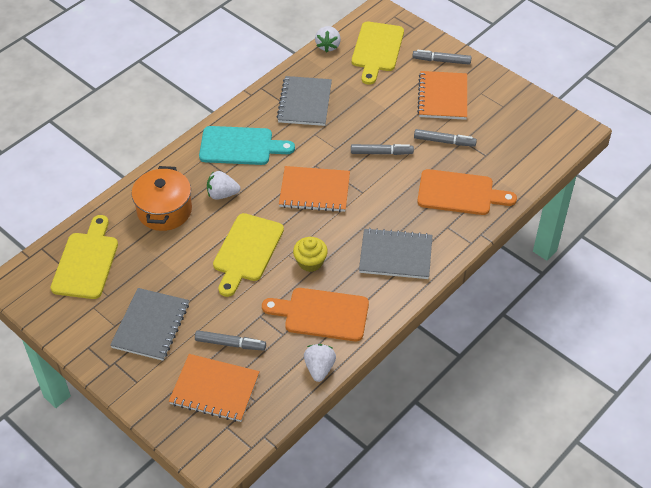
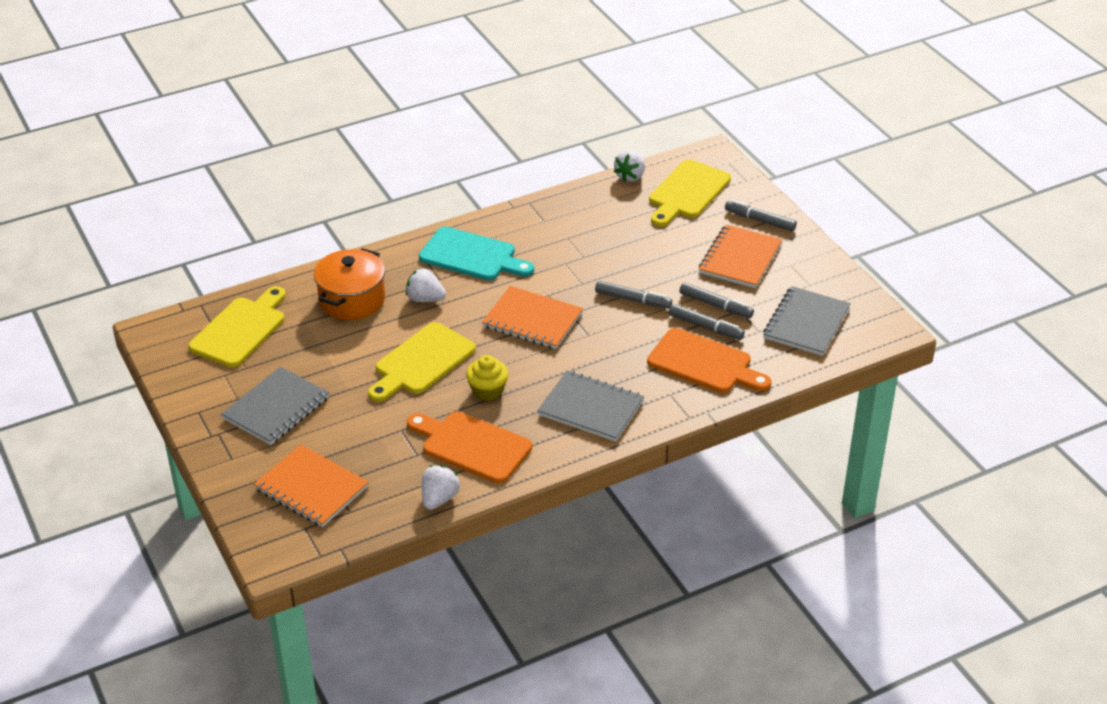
camera: 20 degrees right, 10 degrees down
(230, 344) = (353, 448): grey marker -> grey marker (705, 327)
(304, 102) = (570, 228): grey notebook -> grey notebook (806, 323)

